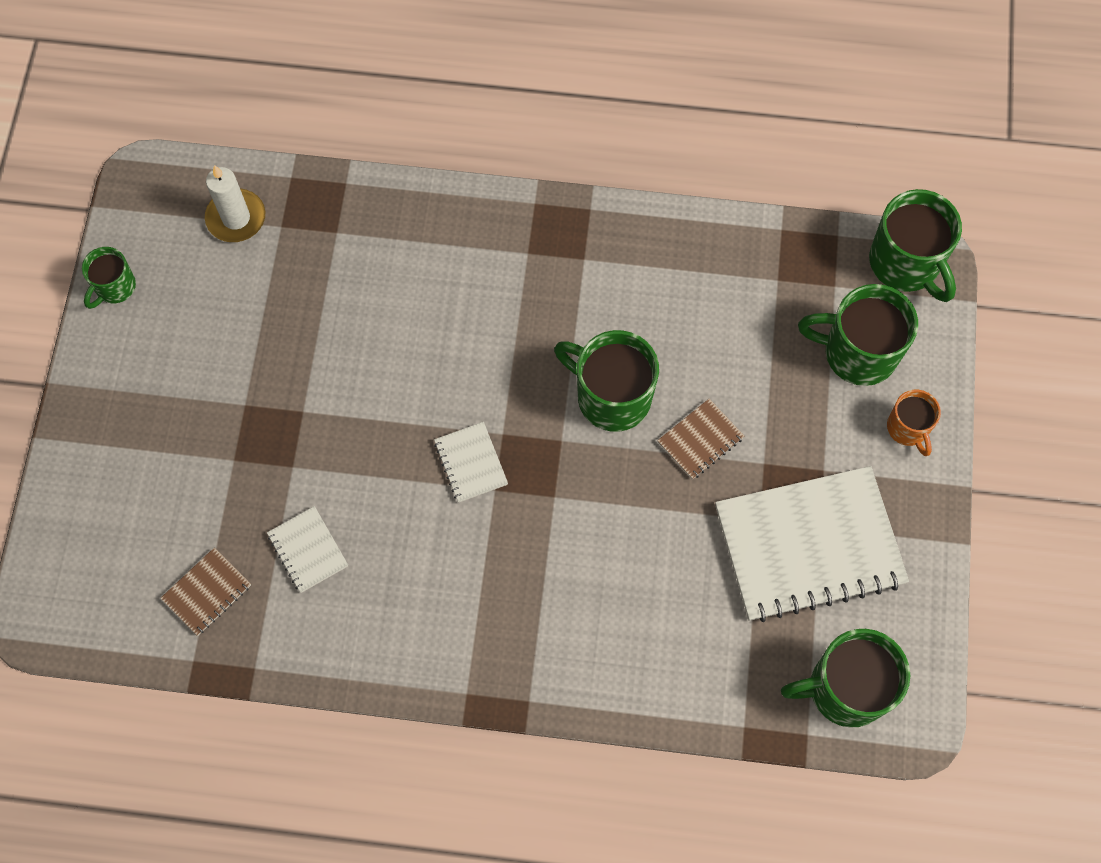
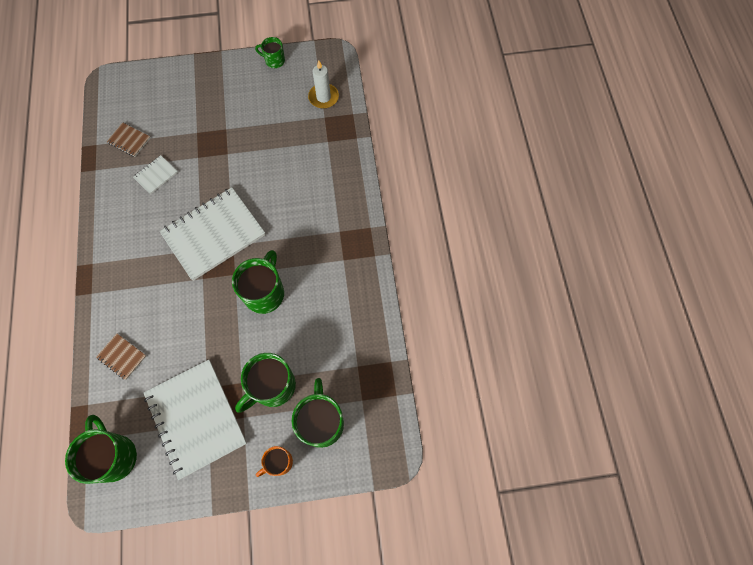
camera: 75 degrees right, 0 degrees up
(470, 463) = (214, 234): white notebook -> white notebook, size x2.28
(700, 440) = (248, 345): brown notebook -> brown notebook (122, 357)
(905, 263) = (388, 440): green mug -> green mug (272, 386)

